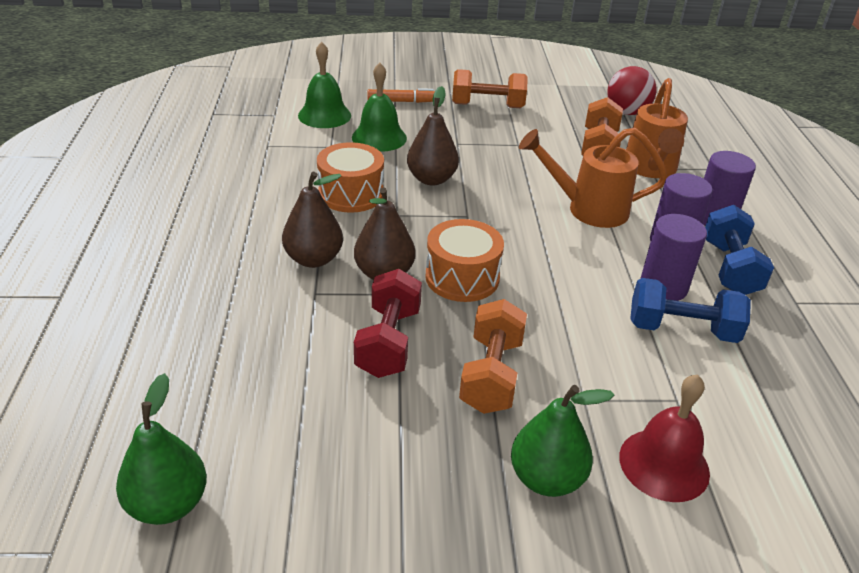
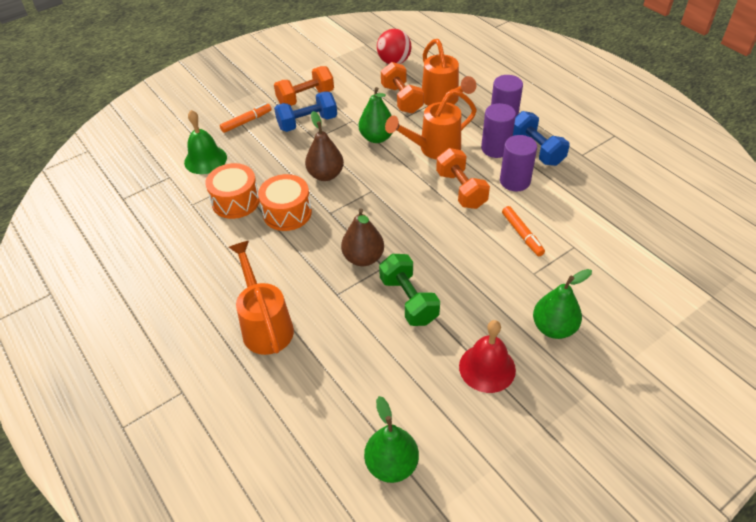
camera: 30 degrees left, 10 degrees up
(208, 282) = (265, 325): none -> orange watering can
(313, 259) = (312, 272): brown pear -> none
(379, 137) = (261, 159): green bell -> none
(388, 342) = (409, 300): red dumbbell -> green dumbbell
(462, 277) = (408, 235): orange drum -> orange drum (236, 201)
(491, 375) = (478, 287): orange dumbbell -> orange dumbbell (461, 190)
(529, 171) = (377, 138): none -> green pear
(613, 348) = (522, 234): none -> orange marker
(664, 464) = (596, 286): red bell -> red bell (487, 368)
(682, 329) = (544, 203): blue dumbbell -> blue dumbbell (307, 123)

